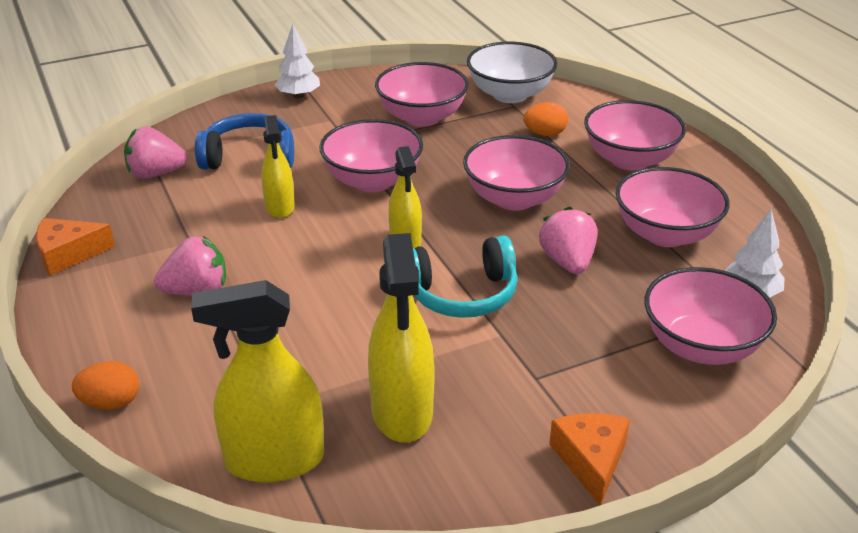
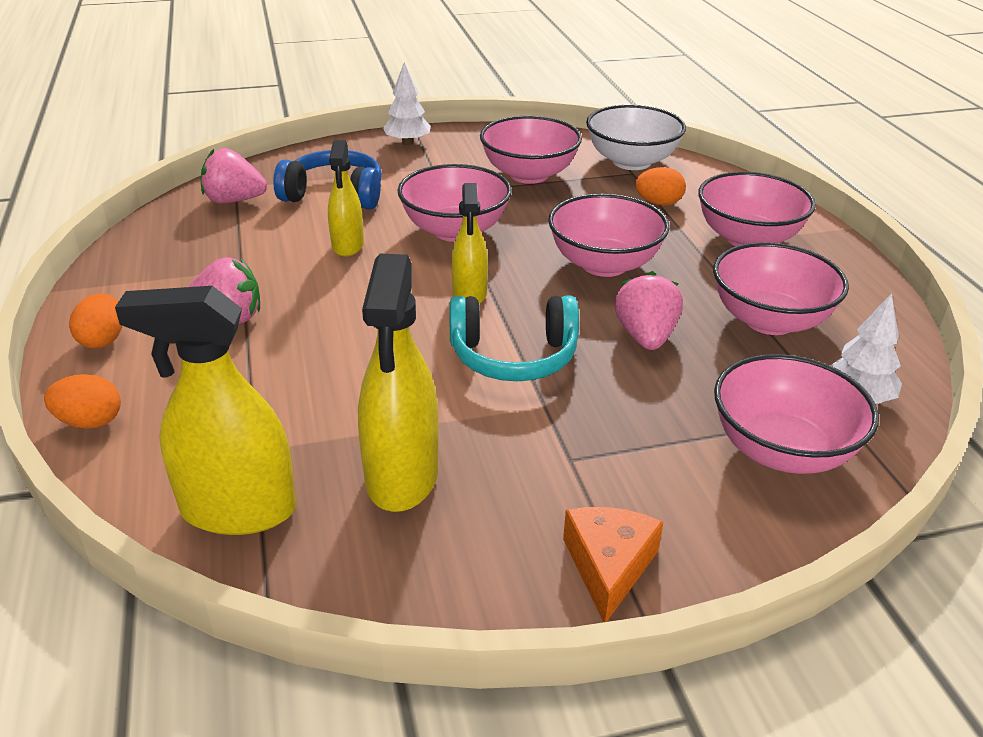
camera: 10 degrees right, 0 degrees up
(68, 254) = (114, 267): orange cheese -> none
(89, 326) = (103, 340): none -> orange egg

